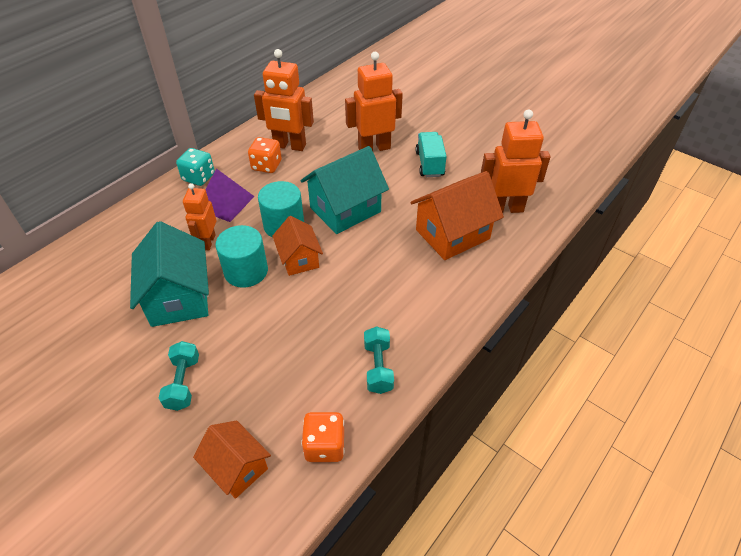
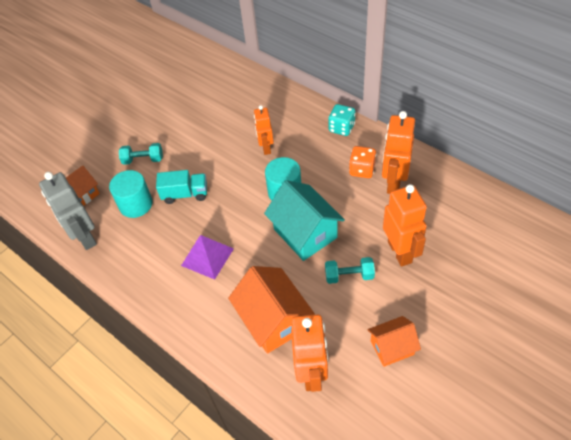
camera: 95 degrees right, 5 degrees up
(179, 297) = (212, 143): turquoise house -> none
(208, 242) = (266, 148): orange robot -> orange robot turned 105 degrees counterclockwise
(225, 202) = (311, 150): purple pyramid -> purple pyramid (207, 257)
(246, 271) = (235, 175): turquoise cylinder -> turquoise cylinder (136, 204)
(299, 259) = (246, 206): orange house -> orange house (392, 347)
(324, 446) = (85, 237): orange dice -> grey robot
(378, 367) = (138, 264): turquoise dumbbell -> turquoise dumbbell (349, 276)
(429, 164) = (379, 303): turquoise truck -> turquoise truck (185, 194)

